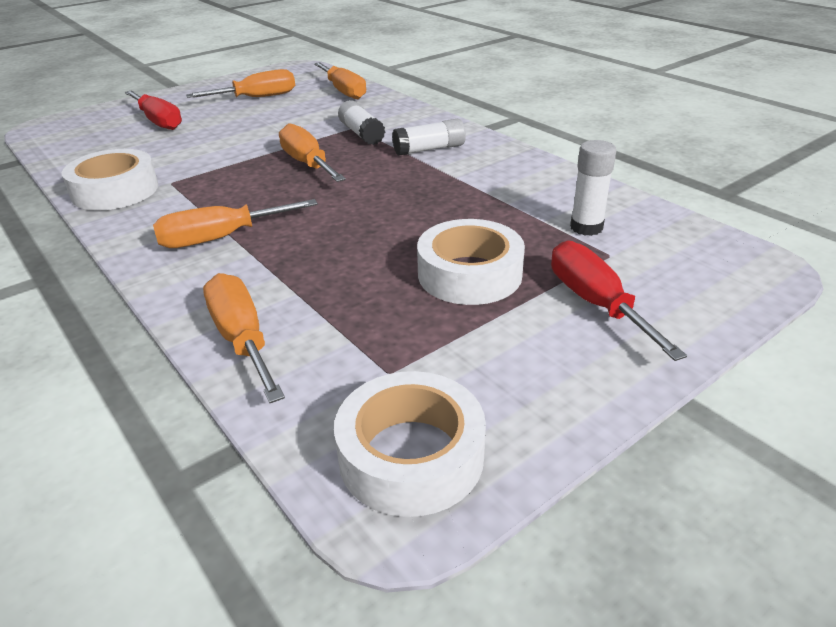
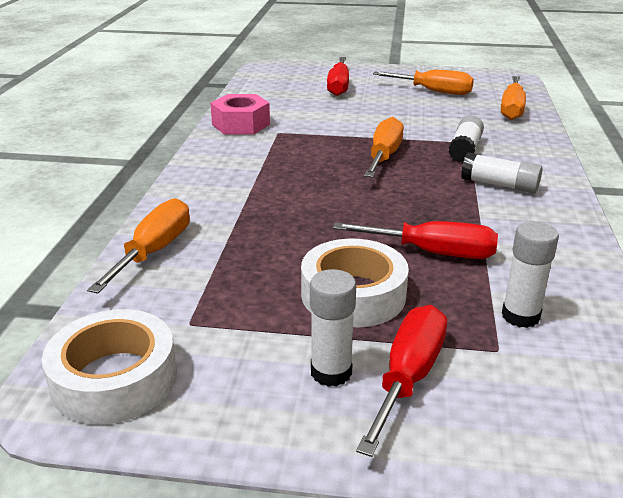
camera: 45 degrees right, 5 degrees down
(115, 191) = (241, 124): white tape -> pink nut
(220, 238) = (245, 183): orange screwdriver -> none
(469, 216) = (433, 253): none -> red screwdriver
(550, 333) = (331, 372): none -> white glue stick

